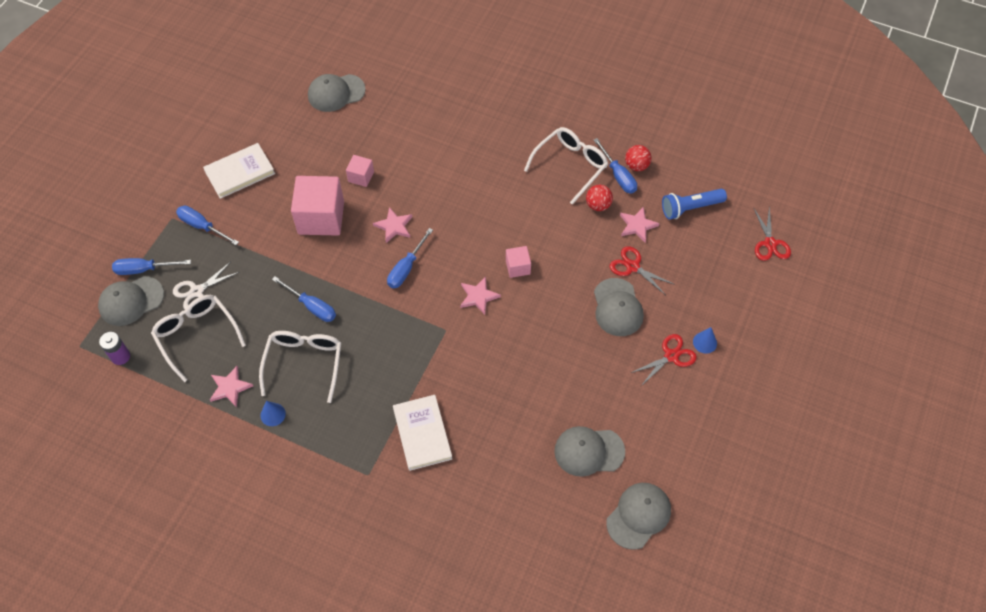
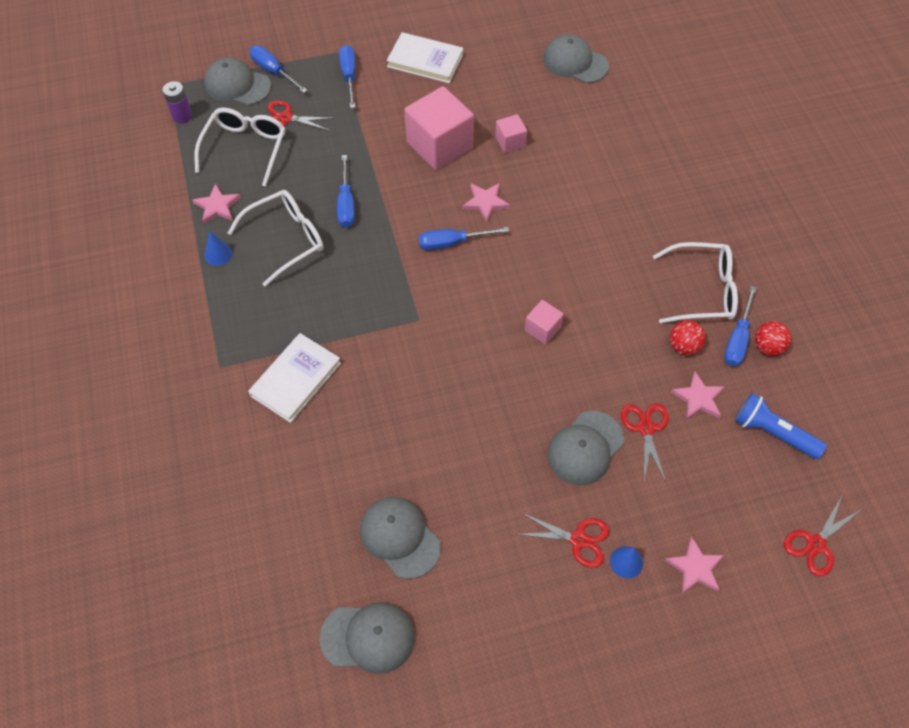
camera: 50 degrees right, 0 degrees up
(196, 291) = (285, 118): white scissors -> red scissors
(478, 296) = (478, 320): pink star -> pink star (695, 568)

